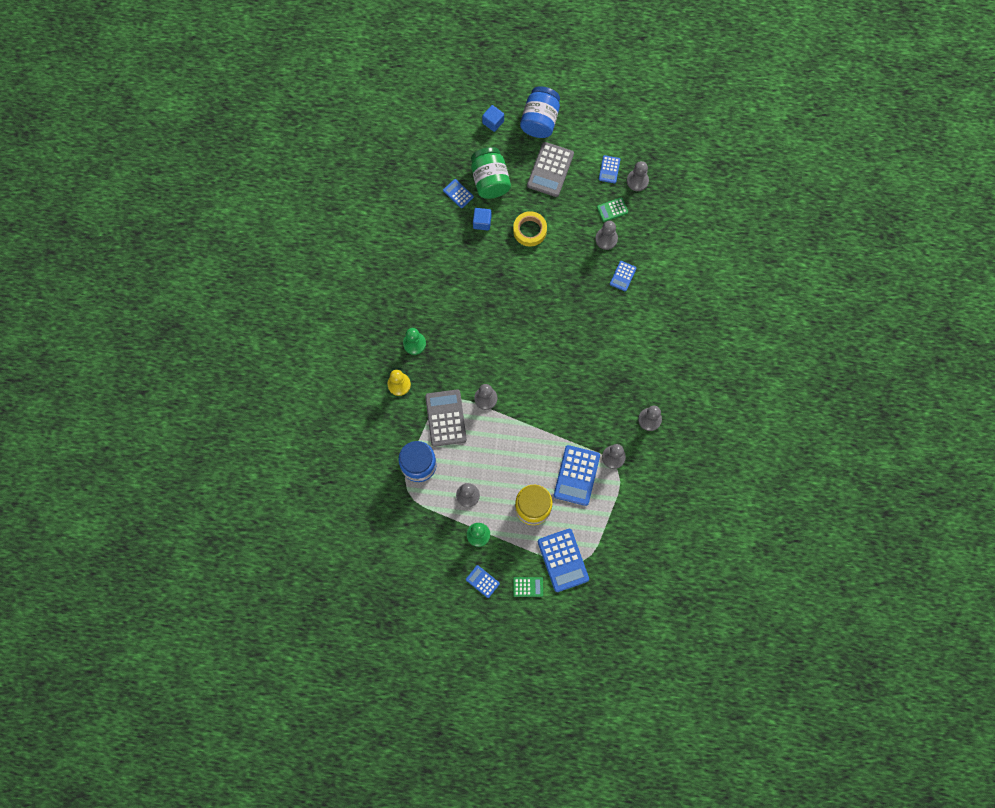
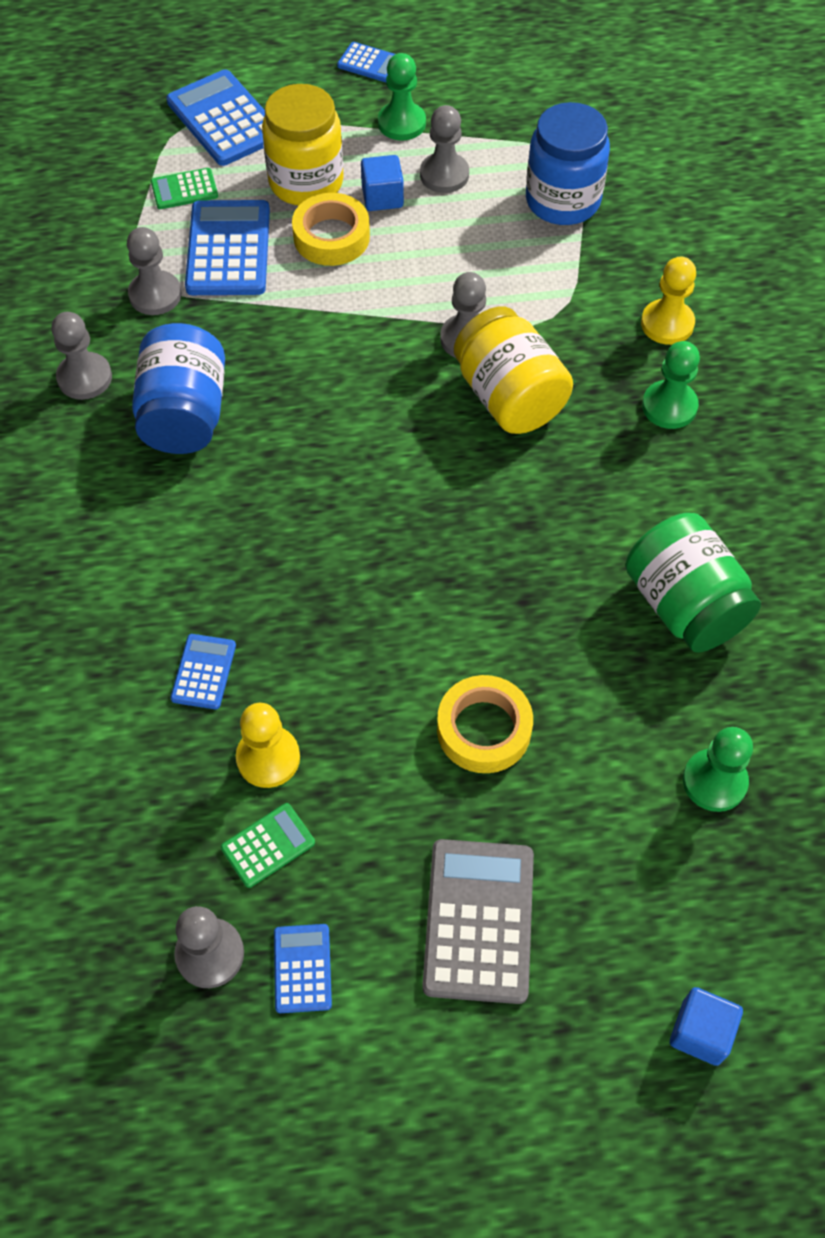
camera: 165 degrees right, 15 degrees down
(445, 418) = (540, 287): grey calculator -> none
(458, 193) = (714, 781): blue calculator -> green pawn
(477, 365) = (509, 397): none -> yellow jar
(482, 222) = (619, 719): blue cube -> blue cube (382, 197)
(490, 180) = (641, 842): green jar -> green jar (684, 605)
(528, 587) = (282, 72): green calculator -> green calculator (184, 189)
(529, 471) = (331, 237): none -> yellow tape
(540, 120) = (558, 1079): blue jar -> blue jar (185, 415)
(606, 239) = (268, 758): grey pawn -> yellow pawn

